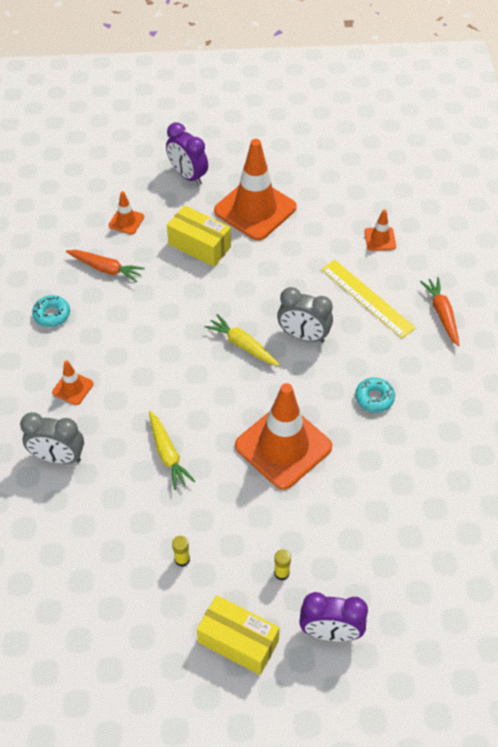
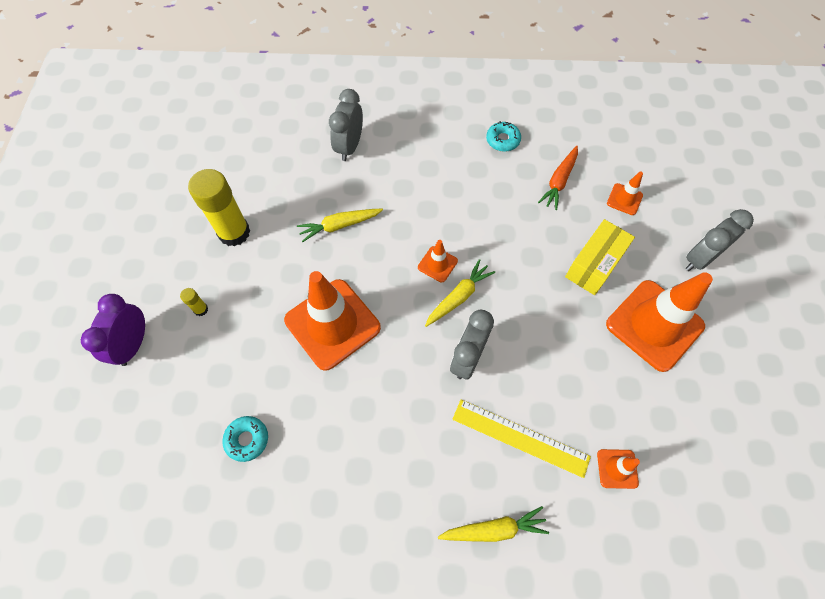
camera: 95 degrees right, 10 degrees up
(73, 388) = (419, 156): orange traffic cone -> orange traffic cone (437, 264)
(182, 559) = (234, 232): yellow glue stick -> yellow glue stick, size x2.39
(188, 175) = (699, 259): purple clock -> grey clock
(238, 641) = (149, 270): yellow box -> none
(367, 298) = (520, 437): yellow ruler -> yellow ruler turned 60 degrees clockwise
(374, 398) = (378, 423): turquoise donut -> turquoise donut (247, 439)
(442, 314) = (494, 529): orange carrot -> yellow carrot

